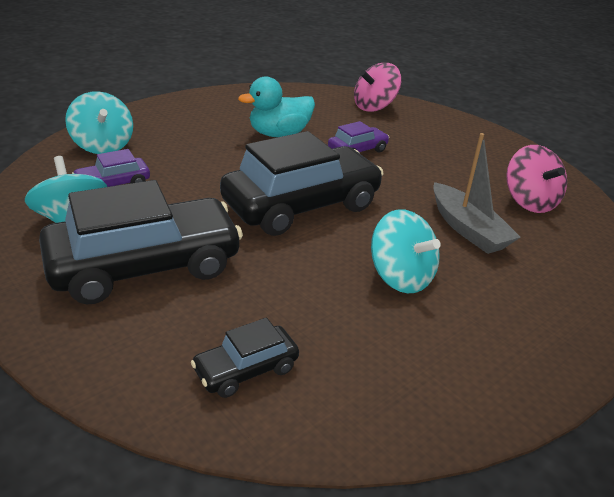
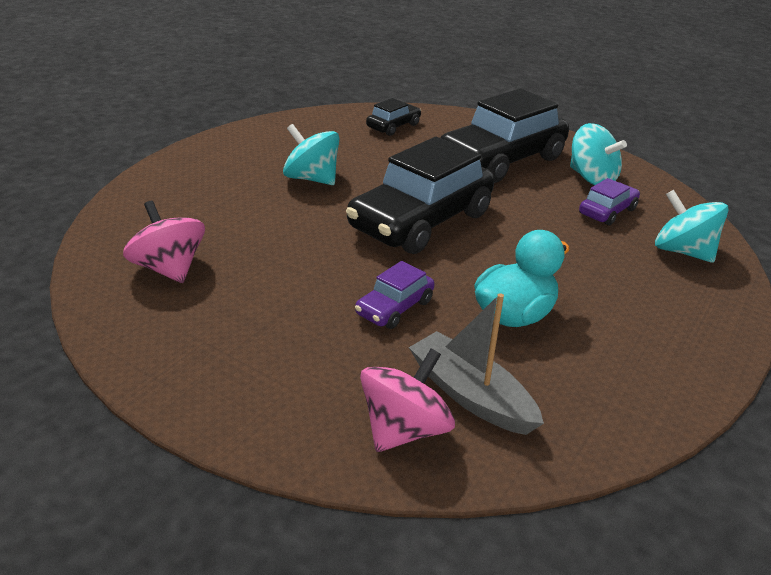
camera: 165 degrees right, 0 degrees up
(468, 229) = (250, 225): grey boat -> grey boat (471, 395)

